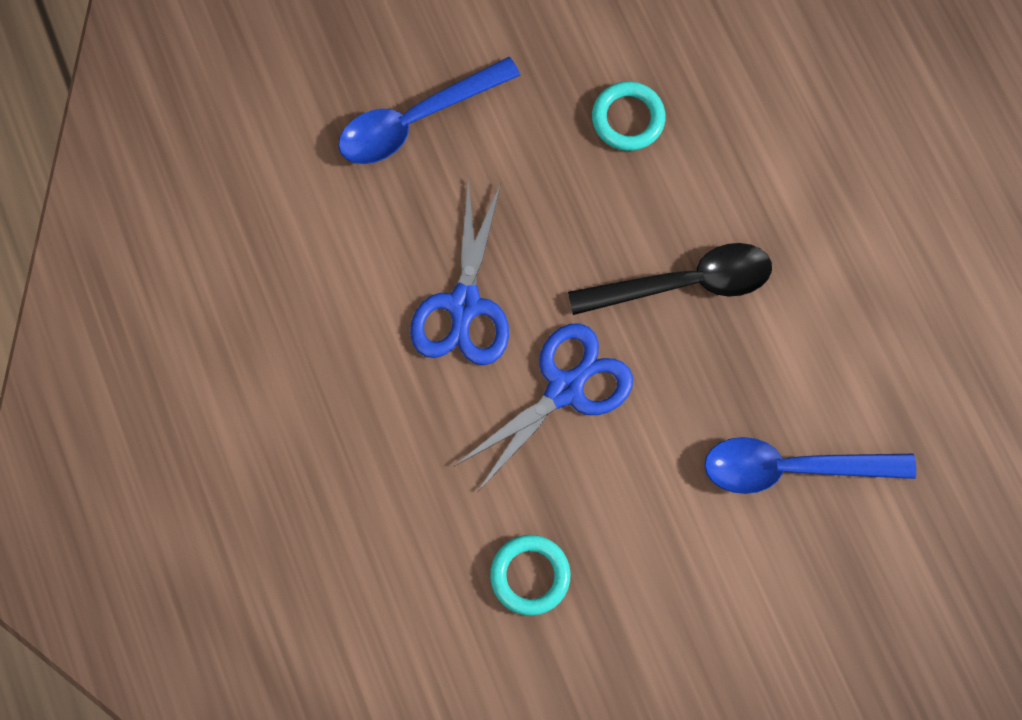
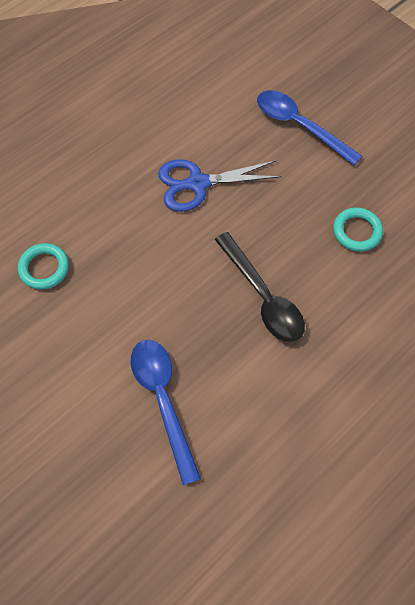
camera: 70 degrees right, 10 degrees down
(565, 389) = (166, 251): blue scissors -> none

